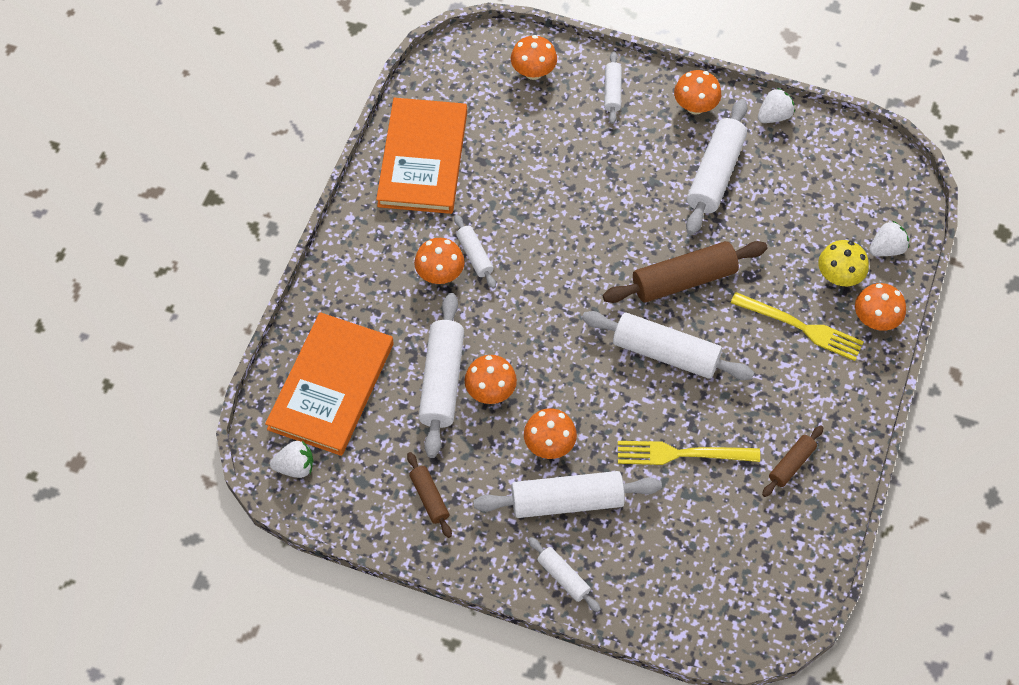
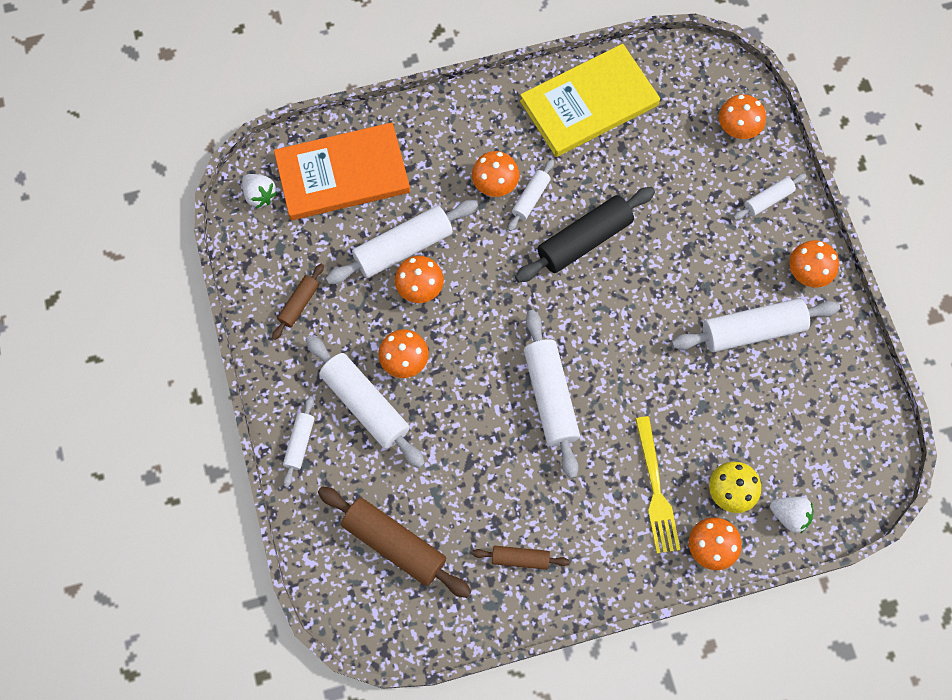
camera: 55 degrees right, 10 degrees up
(422, 159) = (589, 103): orange book -> yellow book
(545, 240) = (584, 240): none -> black rolling pin
(681, 454) = (468, 466): yellow fork -> none
(683, 280) = (629, 368): brown rolling pin -> brown rolling pin (394, 543)
(774, 116) = (850, 342): white strawberry -> none

